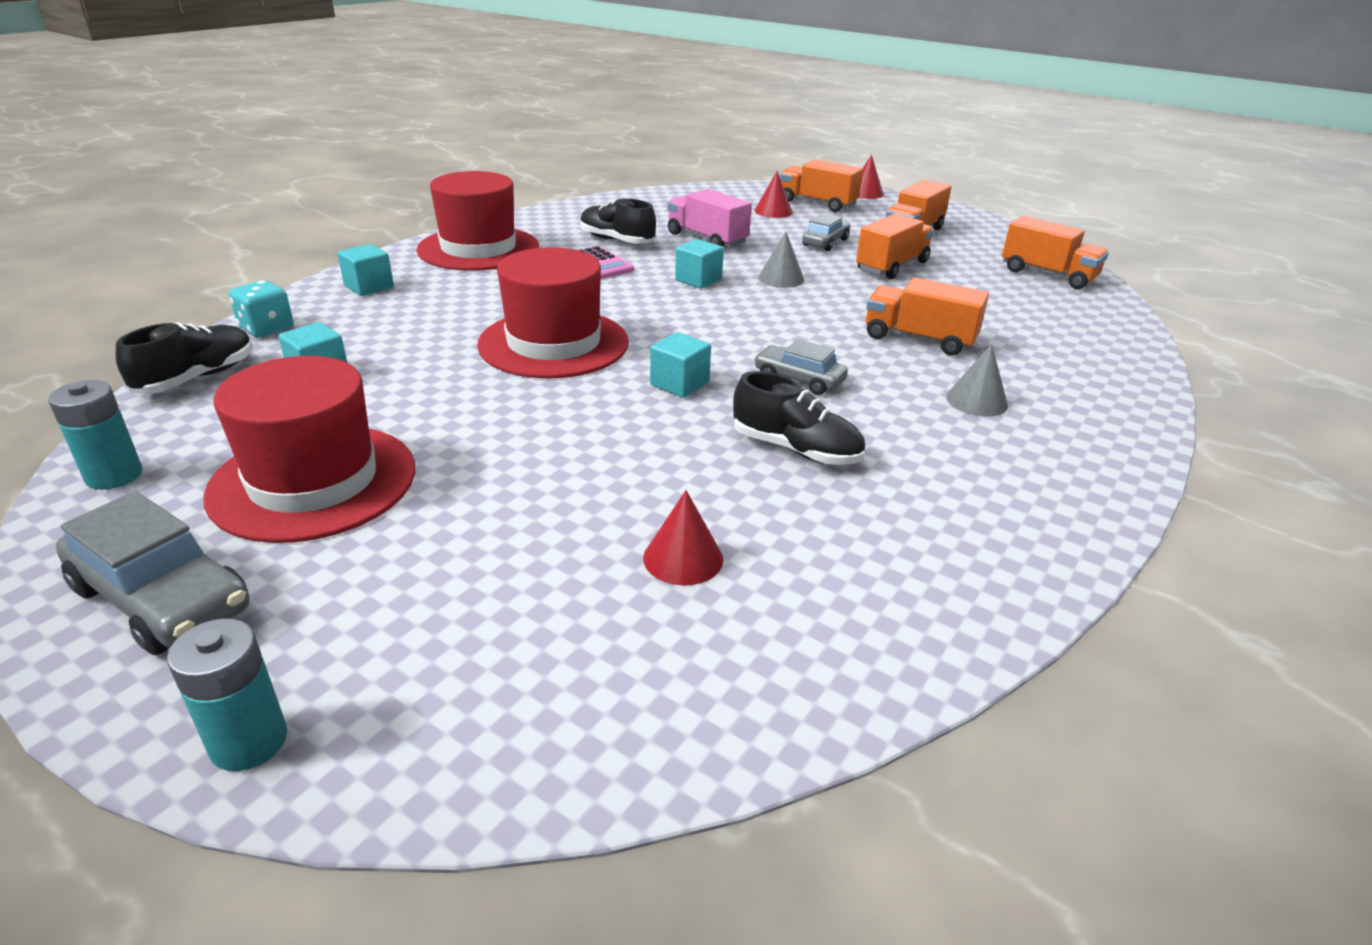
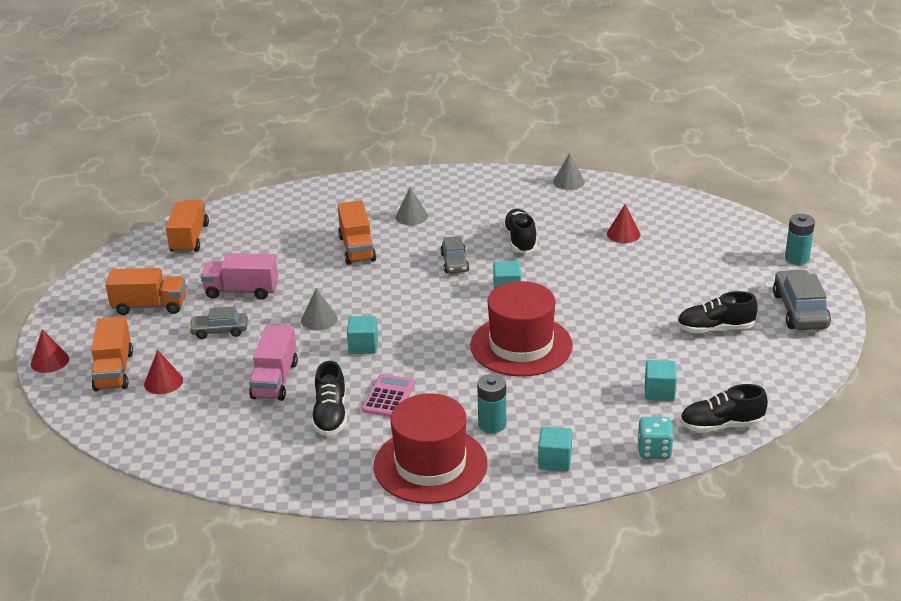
camera: 125 degrees left, 0 degrees up
(114, 475) = (793, 377): turquoise battery -> turquoise battery (492, 424)
(313, 481) = (715, 329): red hat -> black shoe
(892, 266) = (241, 291): orange truck -> pink truck
(971, 611) = (568, 182): none -> grey cone

